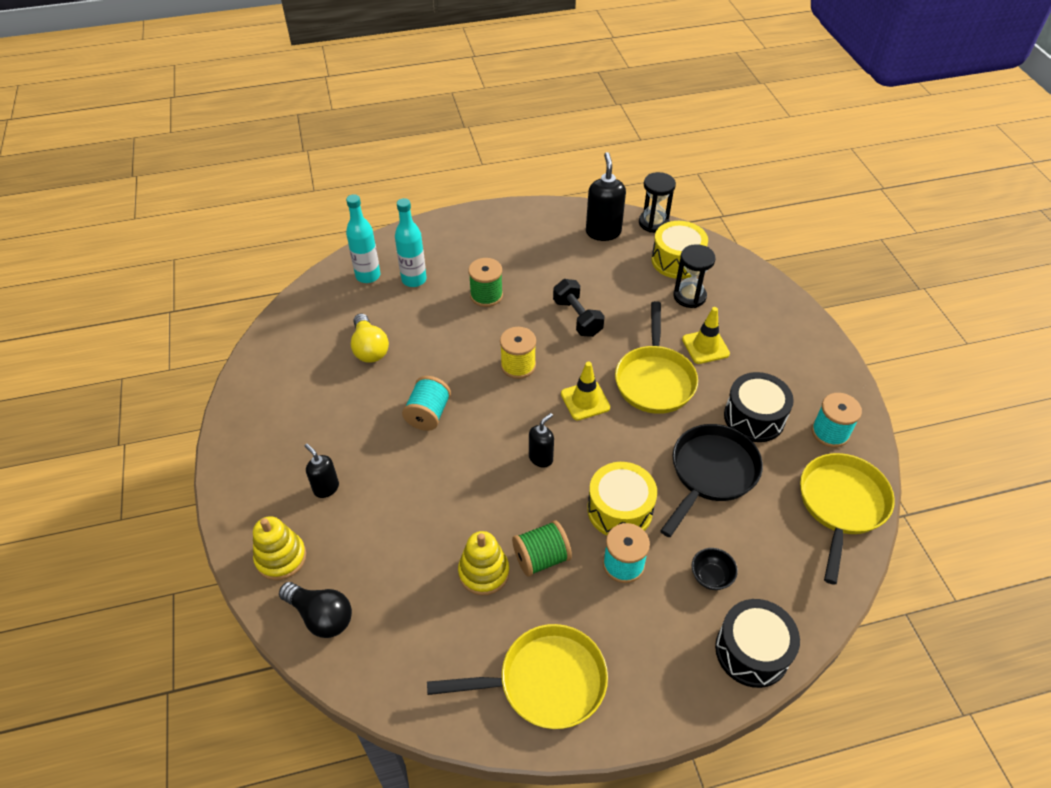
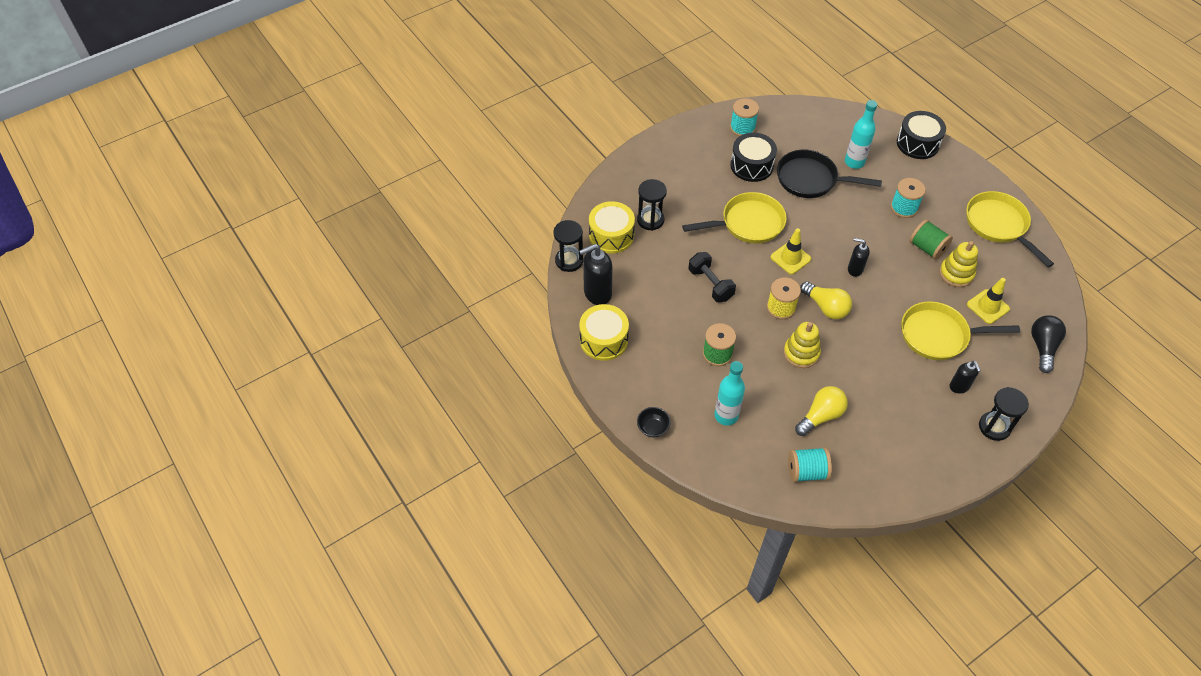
camera: 110 degrees left, 5 degrees up
(258, 497) = (994, 427): none -> black hourglass
(281, 558) = (1024, 389): yellow stacking toy -> yellow stacking toy (801, 353)
(326, 488) = (959, 387): black soap dispenser -> black soap dispenser turned 45 degrees counterclockwise
(368, 276) = (740, 455): turquoise bottle -> turquoise bottle (854, 162)
(428, 414) = (859, 349): turquoise spool -> turquoise spool (806, 472)
(499, 406) = (826, 307): none -> yellow light bulb
(577, 318) = (710, 284): black dumbbell -> black dumbbell turned 75 degrees counterclockwise
(620, 510) = (867, 218): yellow drum -> yellow drum (604, 340)
(705, 346) = (699, 201): yellow traffic cone -> yellow traffic cone (988, 306)
(711, 576) = (884, 167): black bowl -> black bowl (653, 428)
(841, 505) = (797, 118): yellow pan -> yellow pan (938, 335)

